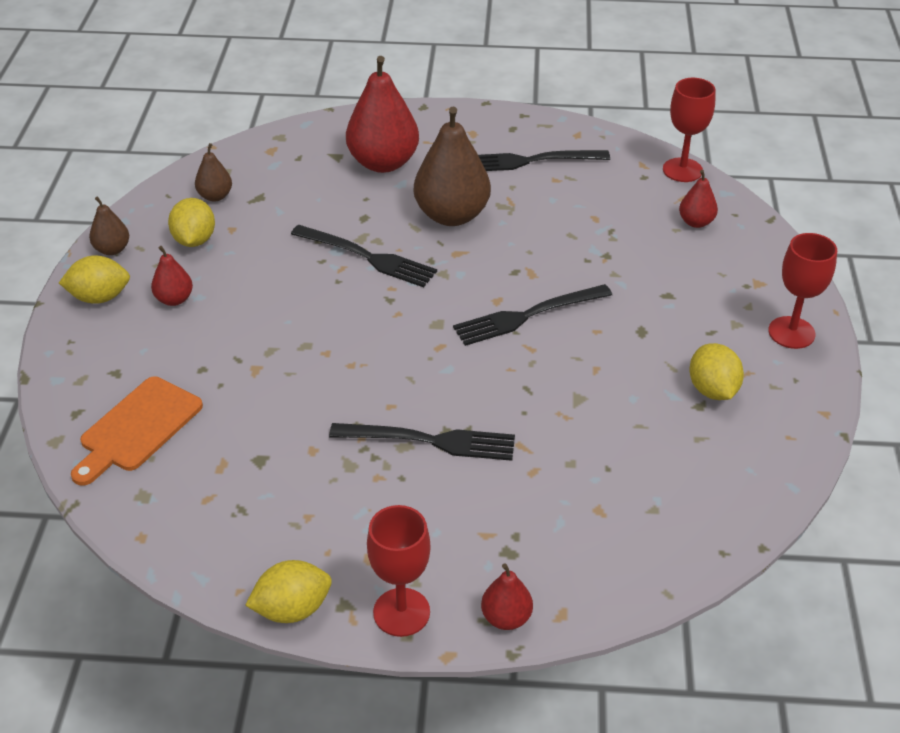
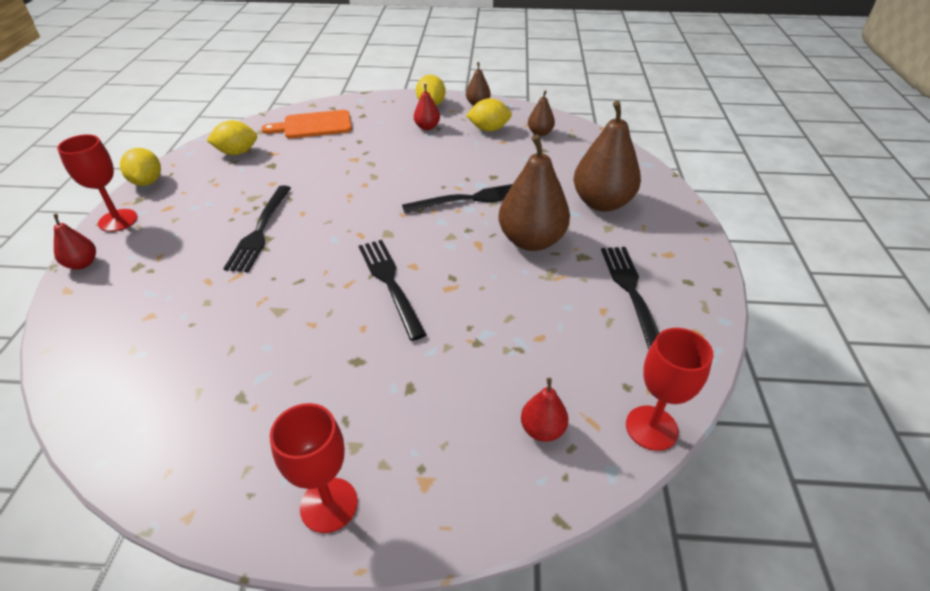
camera: 90 degrees right, 0 degrees up
(137, 428) = (313, 125): orange cutting board -> orange cutting board turned 45 degrees counterclockwise
(368, 257) = (471, 199): black fork -> black fork turned 135 degrees counterclockwise
(383, 163) = (602, 203): red pear -> brown pear
(712, 390) = (258, 410): yellow lemon -> yellow lemon (237, 152)

